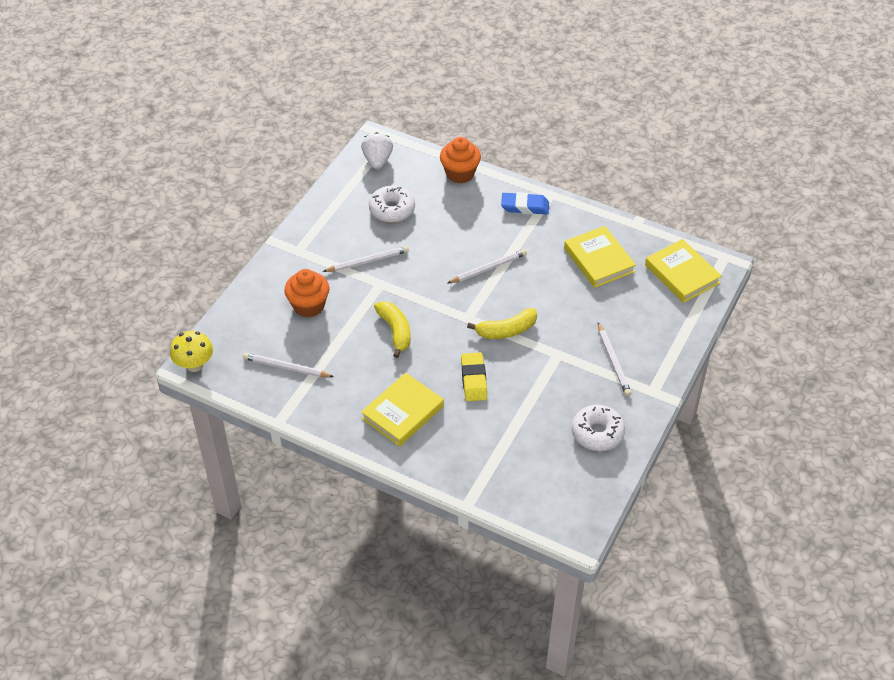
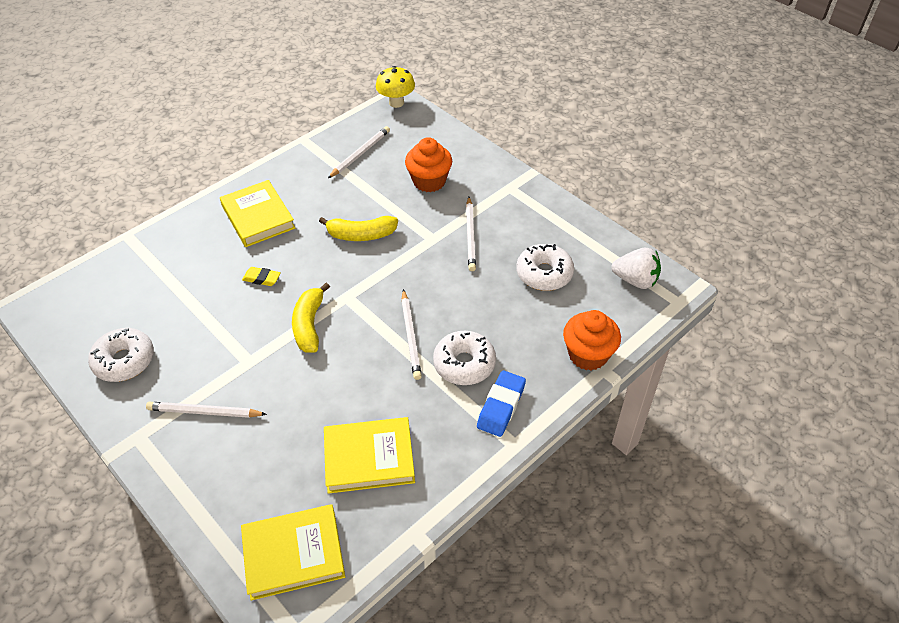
camera: 110 degrees right, 0 degrees up
(473, 380) = (262, 278): yellow eraser -> yellow eraser, size x0.64
(499, 233) = (464, 364): none -> white donut

